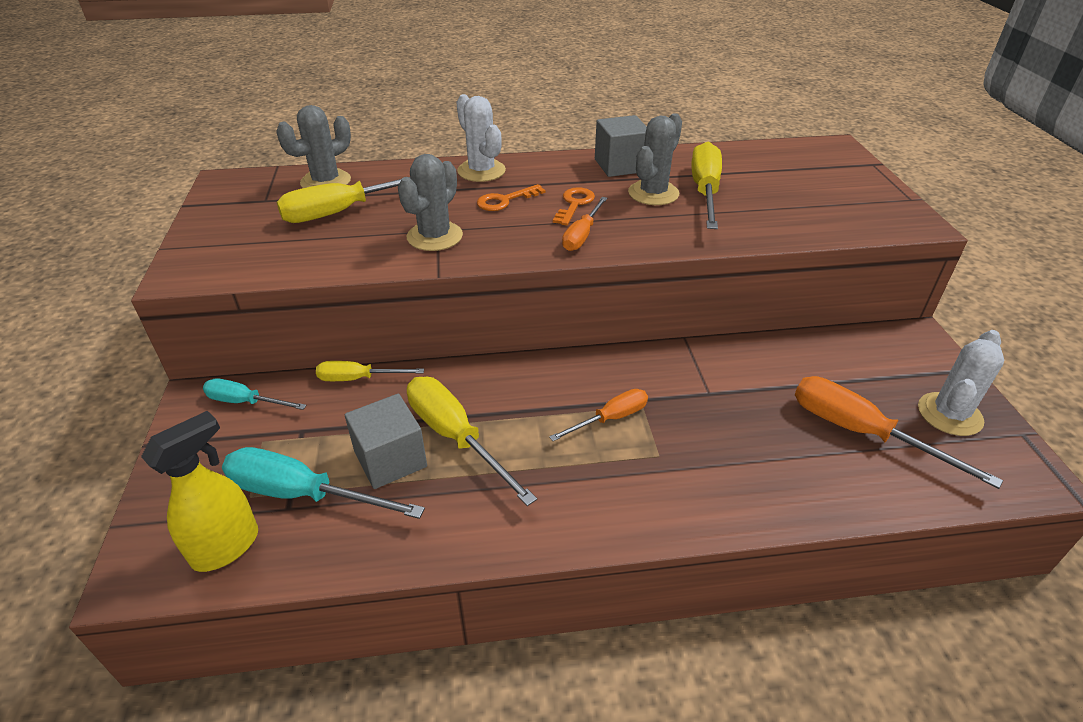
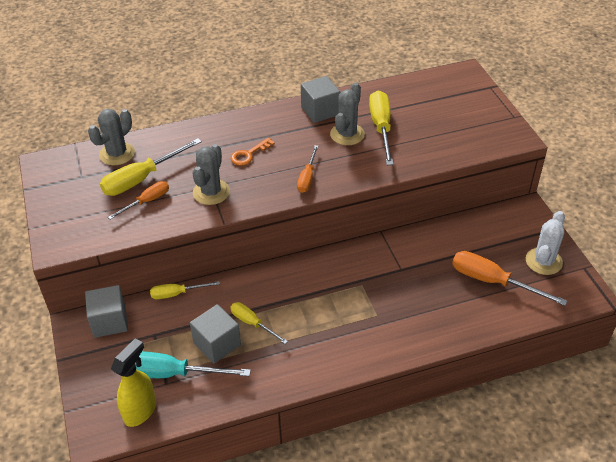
camera: 10 degrees left, 5 degrees up
(245, 402) = (109, 321): turquoise screwdriver -> grey cube
(456, 437) = (252, 323): yellow screwdriver -> yellow screwdriver, size x0.59
(481, 171) = (224, 129): white cactus -> none
(574, 204) = (296, 151): orange key -> none
(610, 419) = (344, 296): orange screwdriver -> orange screwdriver (147, 201)

